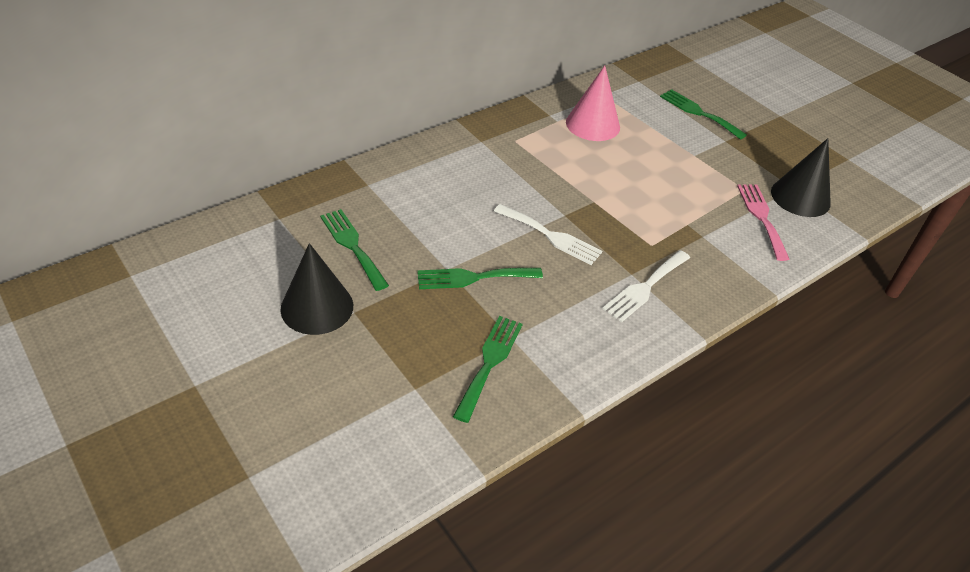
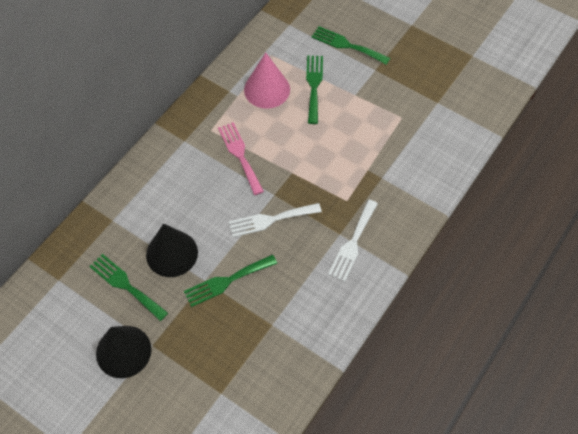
camera: 15 degrees left, 15 degrees up
(489, 363) = (264, 352): green fork -> green fork (314, 85)
(551, 236) = (270, 220): white fork -> white fork turned 150 degrees clockwise
(761, 217) = (420, 142): pink fork -> pink fork (240, 155)
(800, 197) = (444, 111): black cone -> black cone (172, 253)

